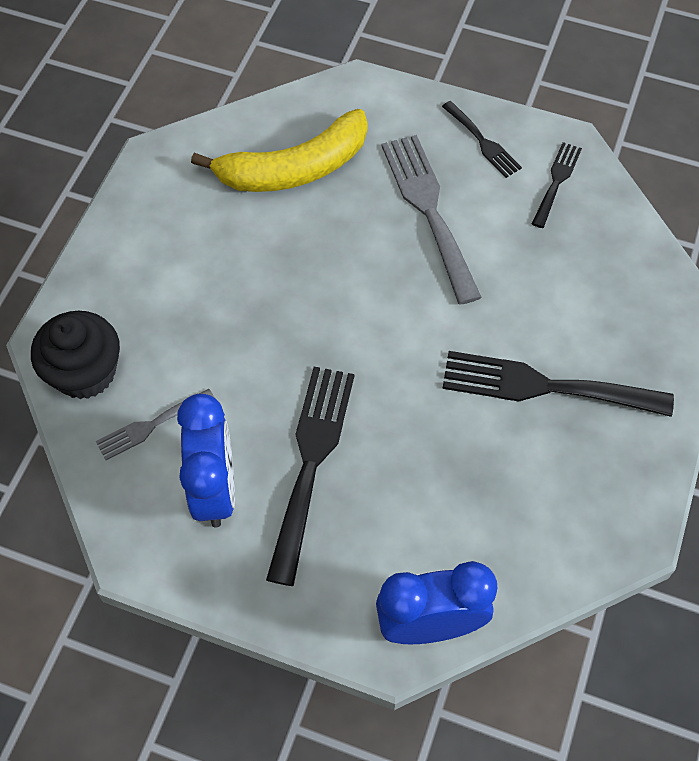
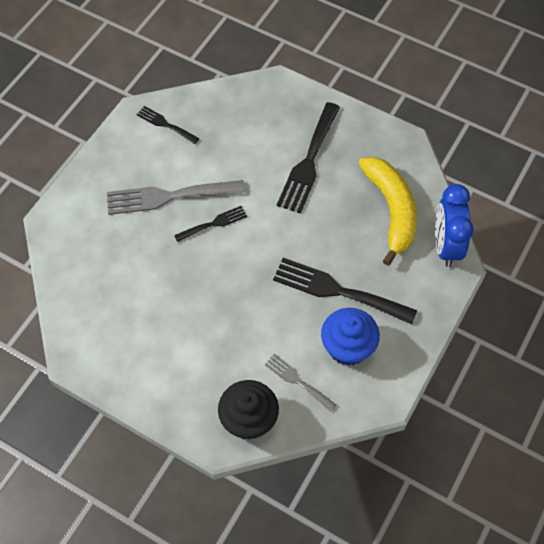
camera: 80 degrees left, 0 degrees up
(150, 426) = (297, 380): grey fork -> grey fork turned 150 degrees clockwise
(215, 489) = (348, 347): blue clock -> blue cupcake
(293, 169) = (112, 270): yellow banana -> yellow banana (391, 211)
(483, 142) = (123, 156): black fork -> black fork (214, 223)

